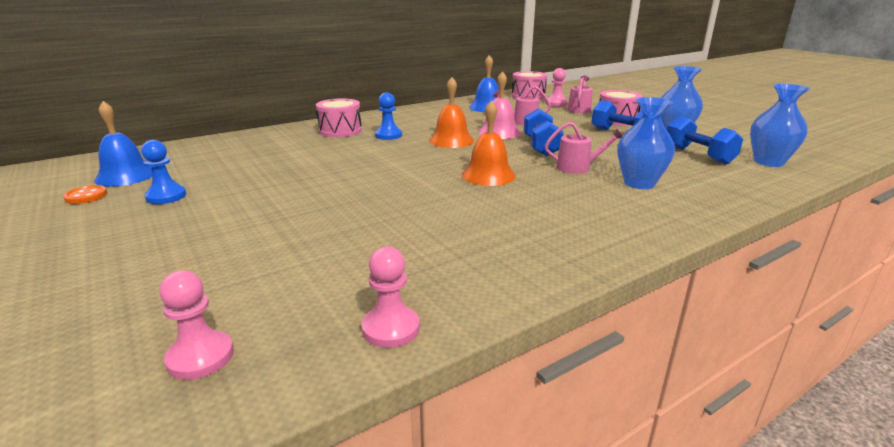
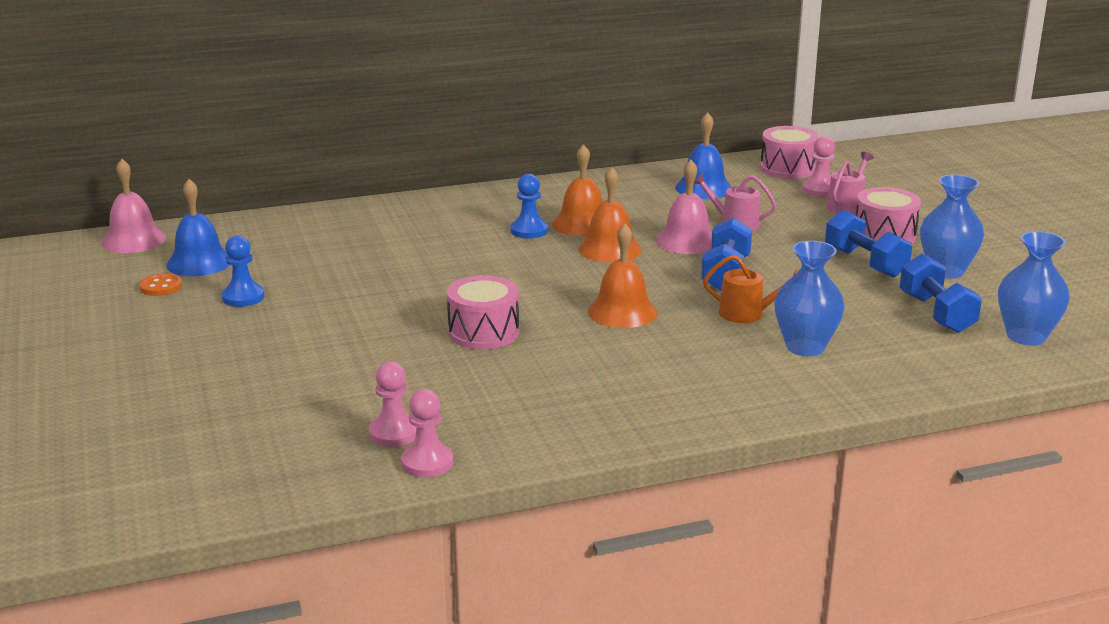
camera: 15 degrees right, 0 degrees up
(66, 166) = (134, 240): none -> pink bell
(200, 357) = (268, 461): pink pawn -> pink pawn (394, 433)
(340, 131) = (468, 215): pink drum -> pink drum (483, 332)
(423, 129) = (582, 224): none -> orange bell
(577, 167) = (747, 314): pink watering can -> orange watering can

